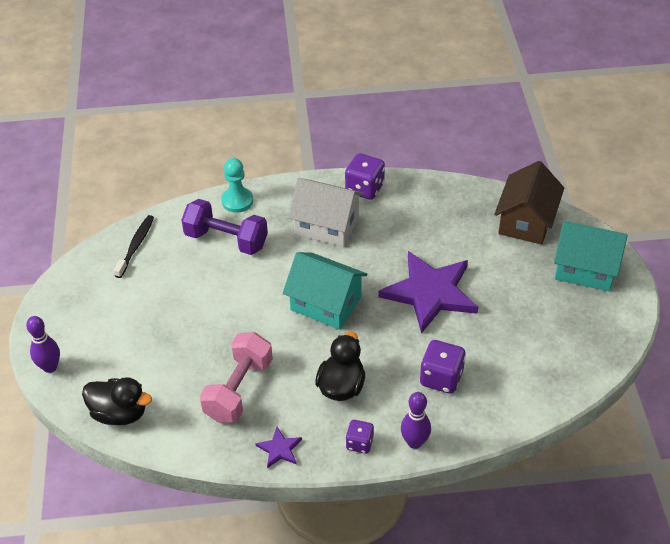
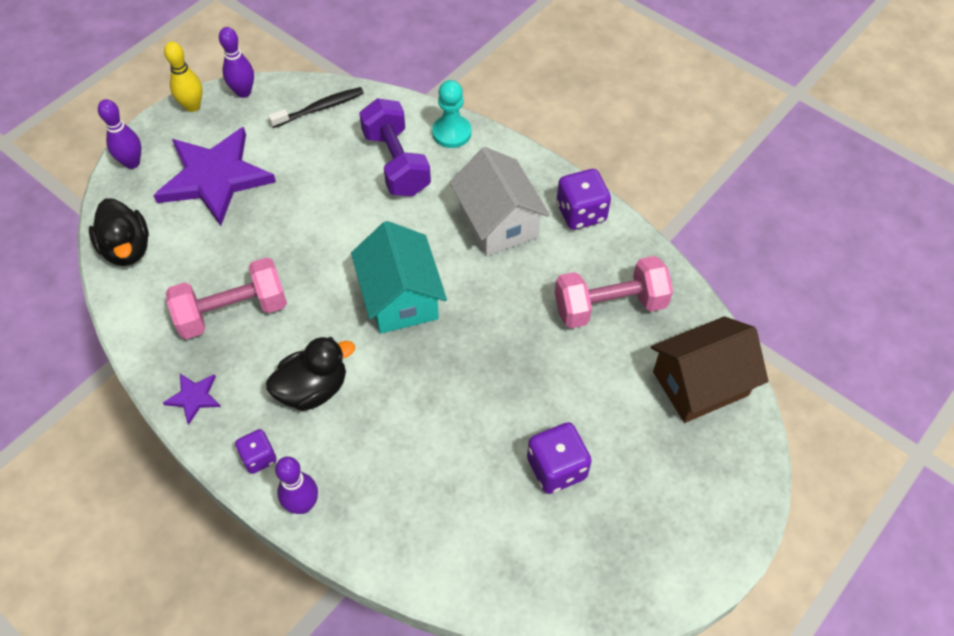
camera: 45 degrees right, 10 degrees up
(45, 306) = (192, 106): none -> yellow bowling pin
(70, 273) = (243, 92): none -> purple bowling pin
(430, 293) = (505, 372): purple star -> purple star (214, 178)
(438, 221) = (609, 306): none -> pink dumbbell
(441, 378) = (405, 466): purple dice -> purple dice (556, 468)
(585, 269) = (696, 491): turquoise house -> none

